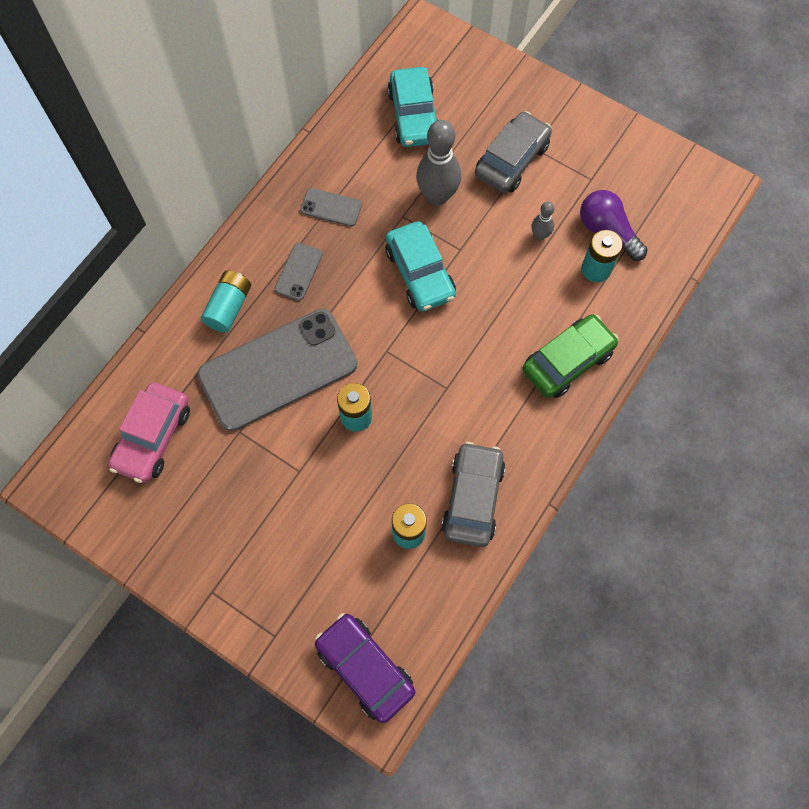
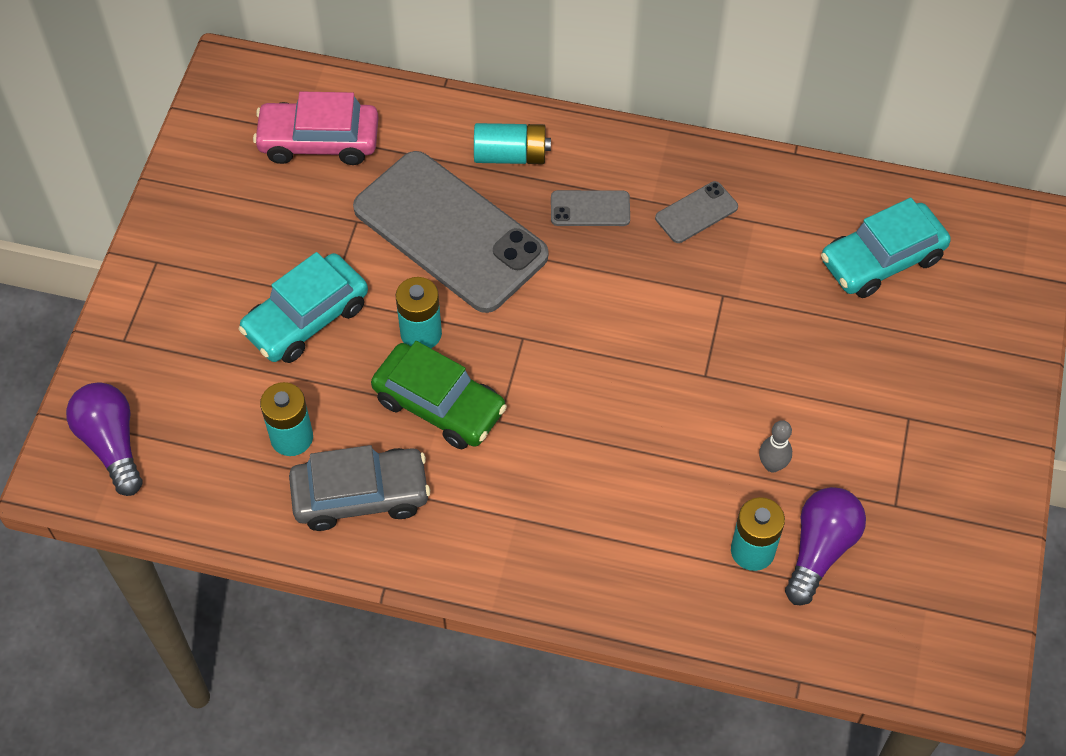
camera: 70 degrees right, 10 degrees down
(331, 207) = (696, 212): grey phone -> grey phone turned 60 degrees clockwise
(365, 668) = (112, 444): purple car -> purple light bulb
(420, 273) = (648, 340): turquoise car -> turquoise car (306, 318)
(437, 196) = (772, 324): grey bowling pin -> none
(511, 160) = (873, 396): grey car -> none
(567, 361) = (596, 553): green car -> green car (439, 405)

